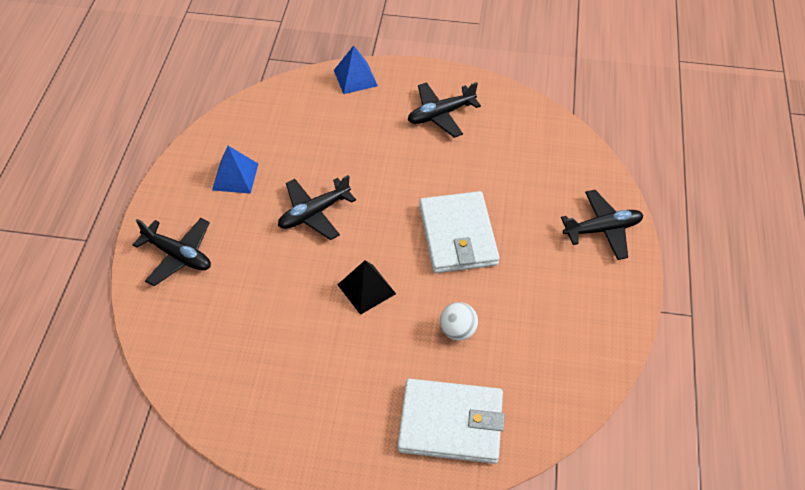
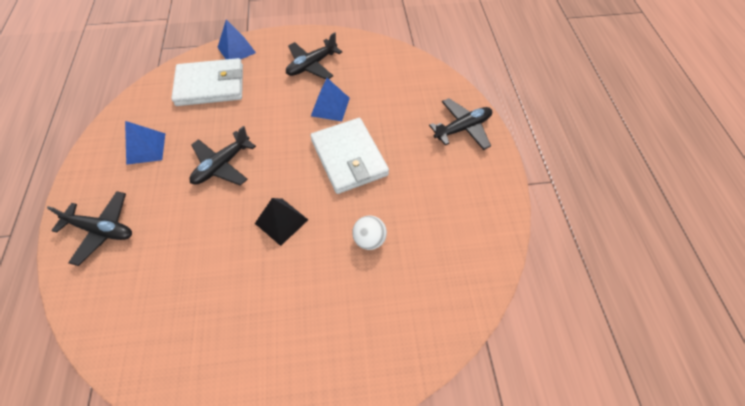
camera: 15 degrees left, 5 degrees up
(450, 170) = (330, 106): none -> blue pyramid
(451, 423) = (385, 328): white wallet -> white wallet (210, 85)

